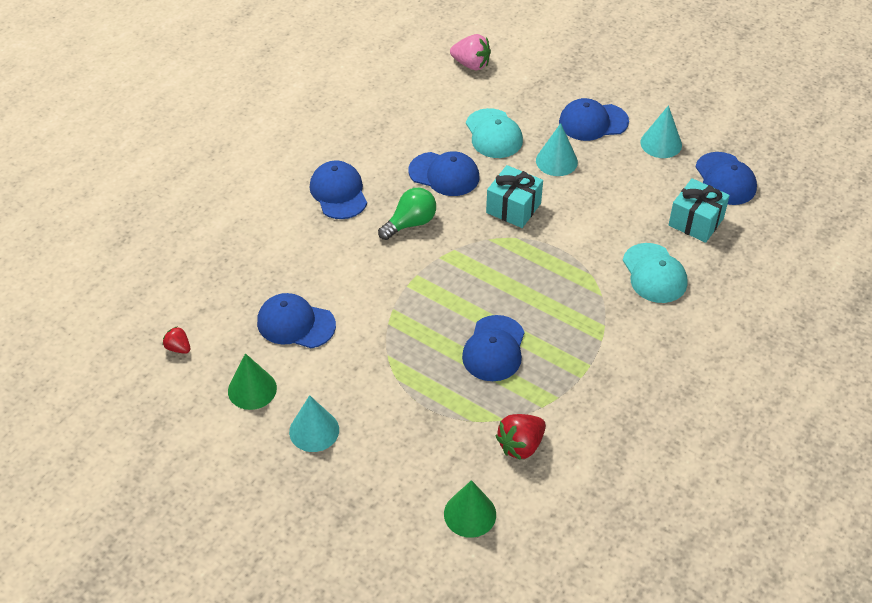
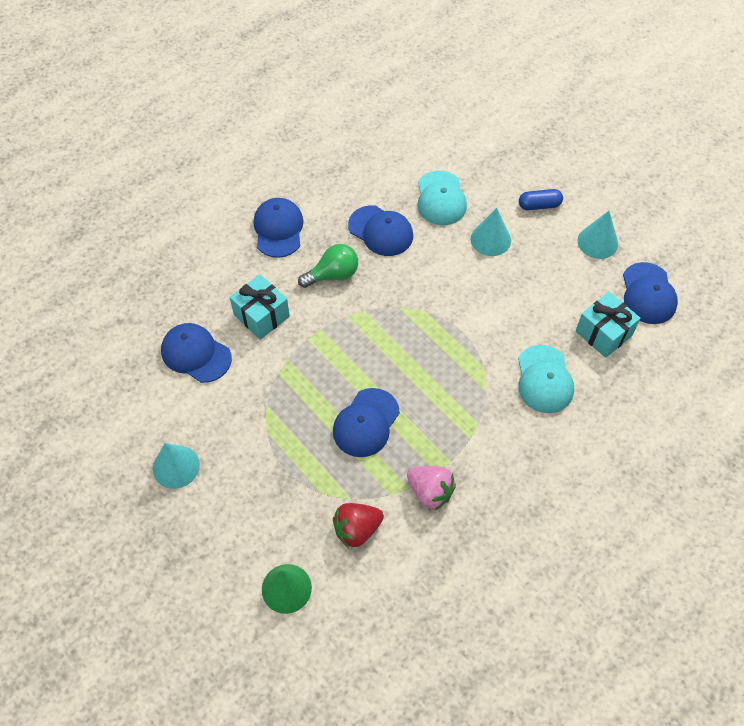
camera: 15 degrees right, 10 degrees up
(178, 348) = (86, 354): red strawberry -> none
(252, 389) = (136, 411): green cone -> none
(471, 64) = (444, 121): pink strawberry -> pink strawberry (430, 492)
(513, 208) = (433, 280): turquoise gift -> turquoise gift (261, 316)
(593, 122) = (539, 205): blue cap -> blue capsule

